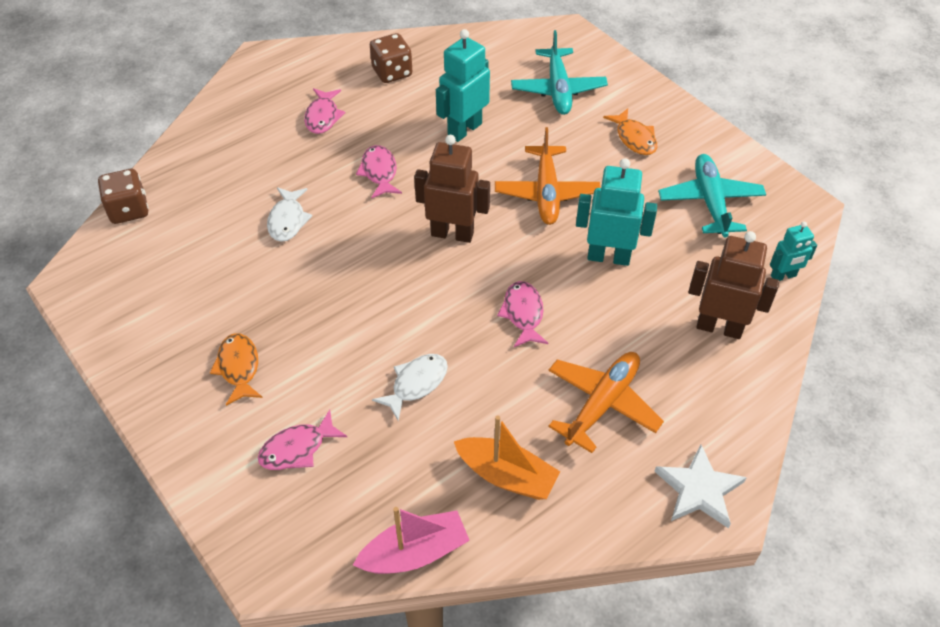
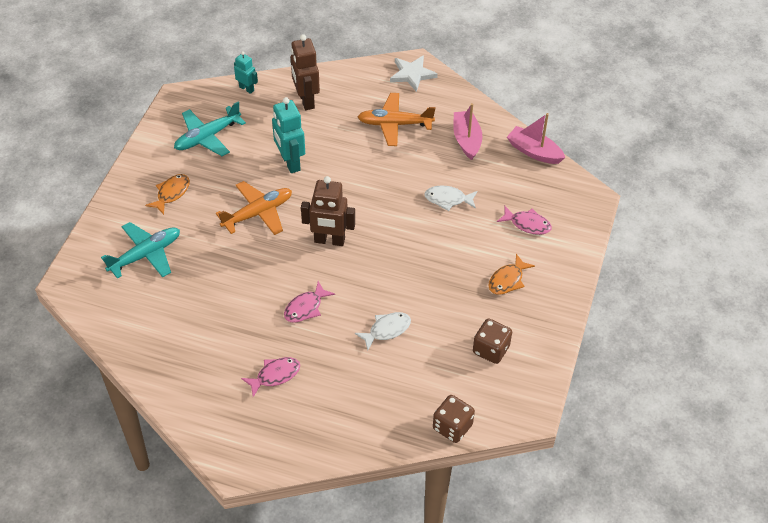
camera: 125 degrees left, 0 degrees up
(392, 72) = (193, 363): brown dice -> brown dice (491, 349)
(452, 233) = (329, 241): brown robot -> brown robot turned 60 degrees counterclockwise
(464, 129) = (228, 285): turquoise robot -> none
(506, 476) = (466, 140): orange boat -> pink boat
(523, 314) = (363, 179): pink fish -> none

